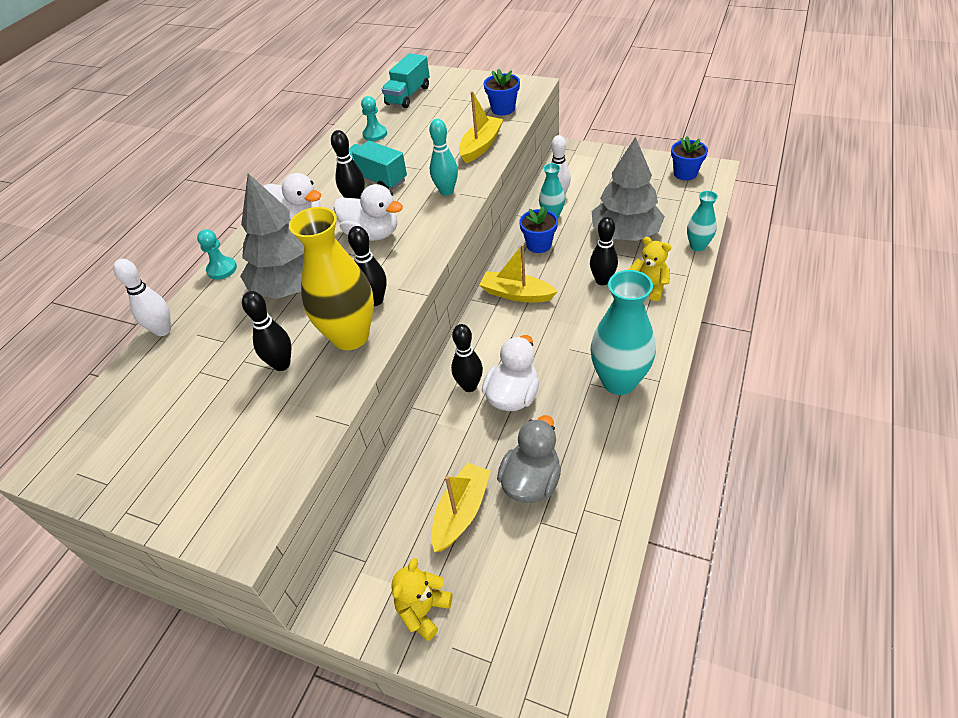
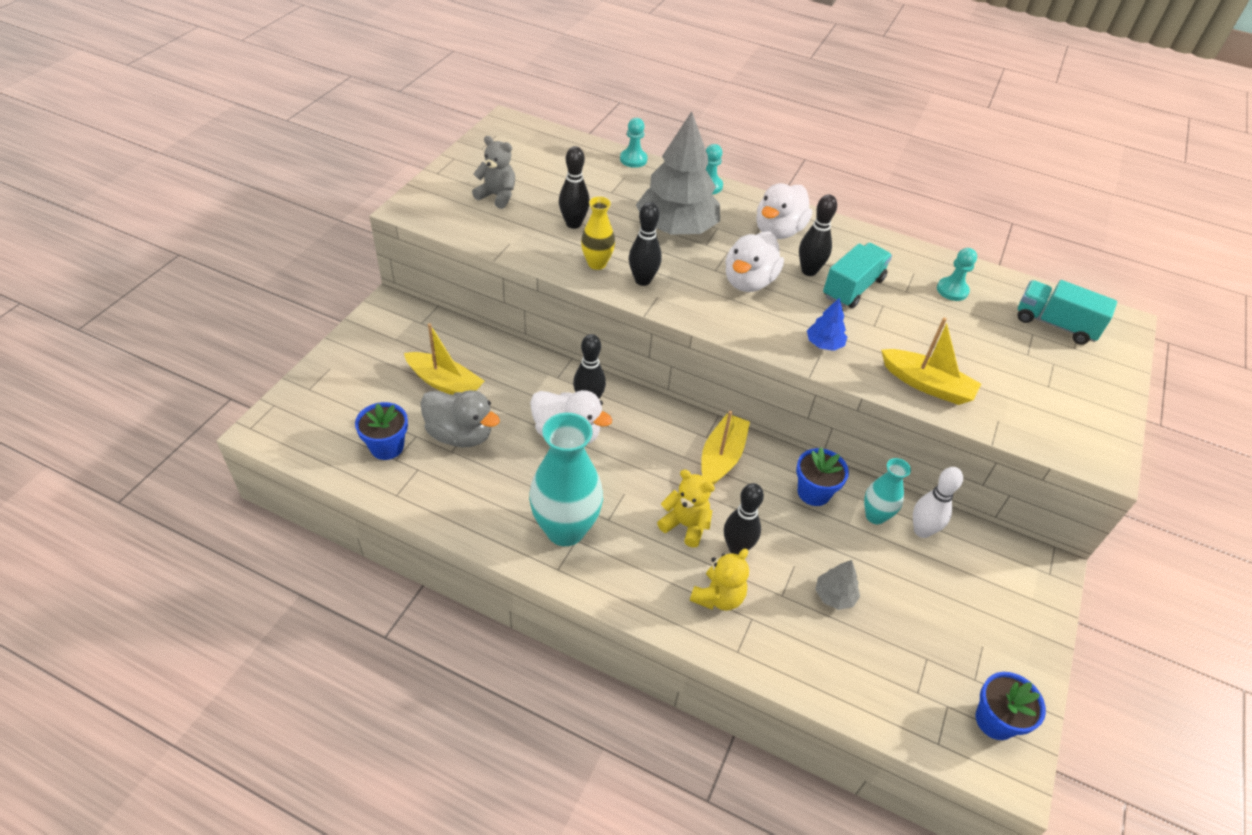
camera: 85 degrees right, 0 degrees up
(163, 330) = (633, 159): white bowling pin -> turquoise pawn
(221, 444) = (497, 196): none -> grey teddy bear
(350, 336) = (597, 263): yellow vase -> yellow vase, size x0.54
(423, 610) = (366, 354): yellow teddy bear -> yellow teddy bear (685, 525)
(446, 191) = (824, 344): turquoise bowling pin -> blue tree
(503, 109) = (1027, 418): blue flower pot -> blue flower pot (387, 447)
(625, 233) = (834, 595): grey tree -> grey tree, size x0.43
(698, 246) = (802, 683): turquoise vase -> none

